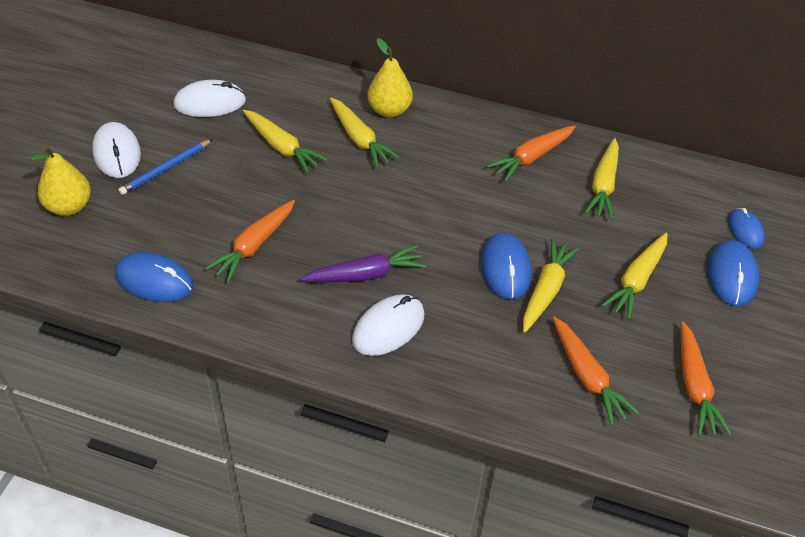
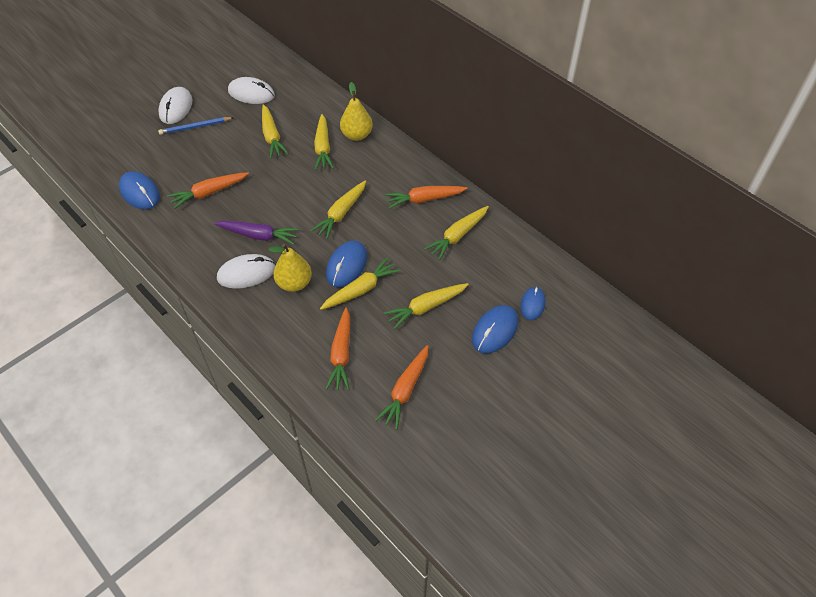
camera: 30 degrees right, 5 degrees up
(69, 207) = (127, 131): yellow pear -> yellow pear (294, 283)
(447, 209) = (341, 214): none -> yellow carrot

